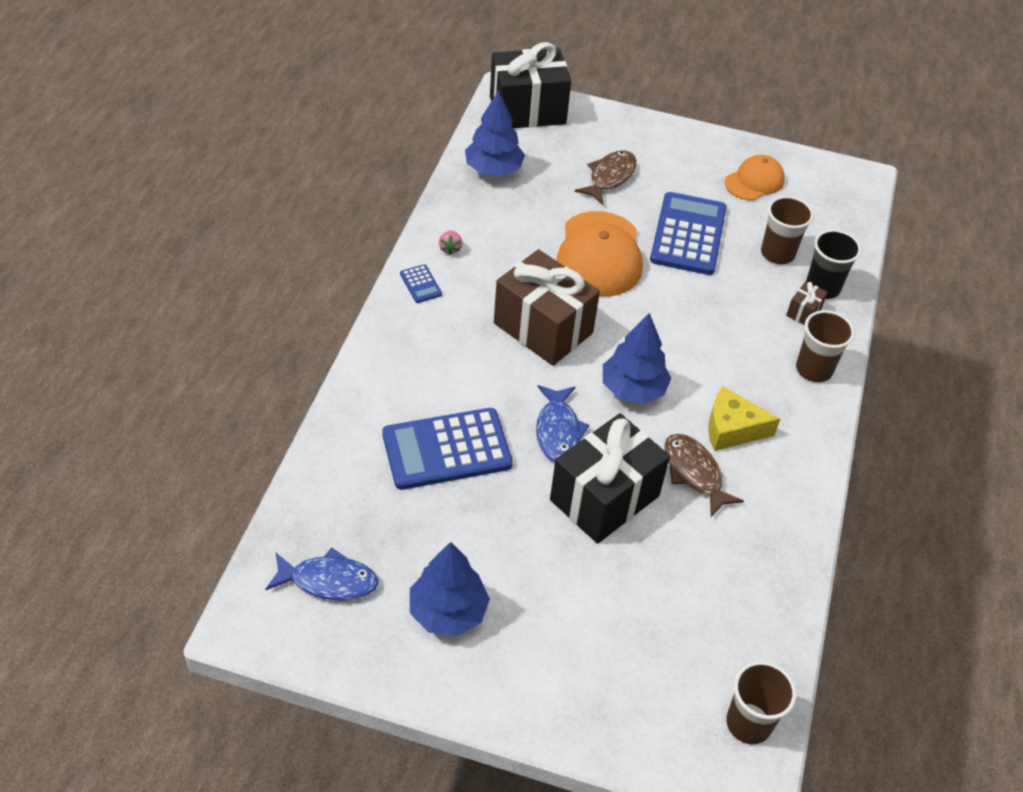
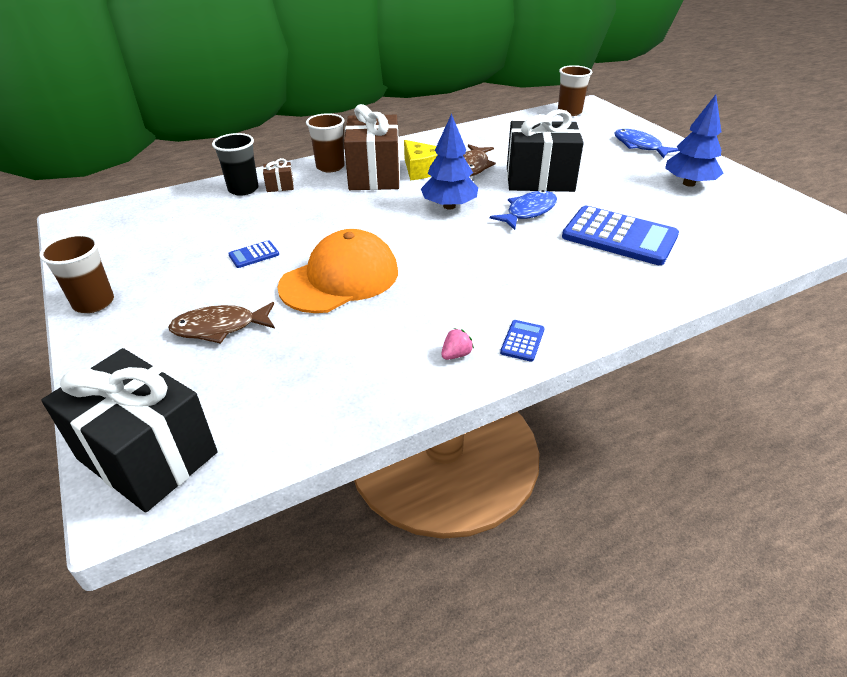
camera: 130 degrees left, 10 degrees down
(329, 581) = (762, 220): blue fish -> blue fish (639, 146)
(493, 169) = (301, 406): blue tree -> none
(543, 328) = (459, 260): brown gift -> brown gift (374, 175)
(688, 234) = (254, 255): blue calculator -> blue calculator, size x0.42
(754, 181) = (134, 258): orange cap -> none
(777, 253) = (226, 215): brown cup -> brown cup (94, 303)

